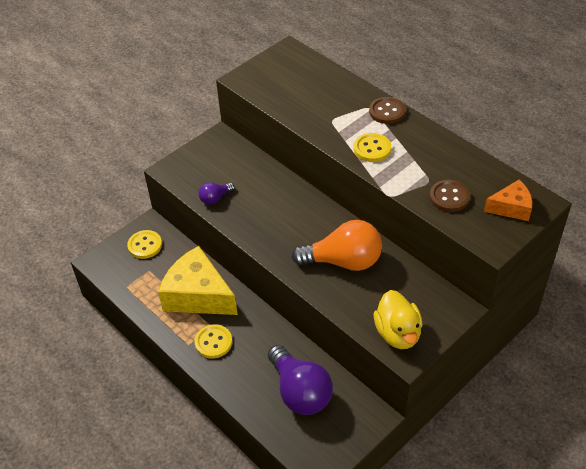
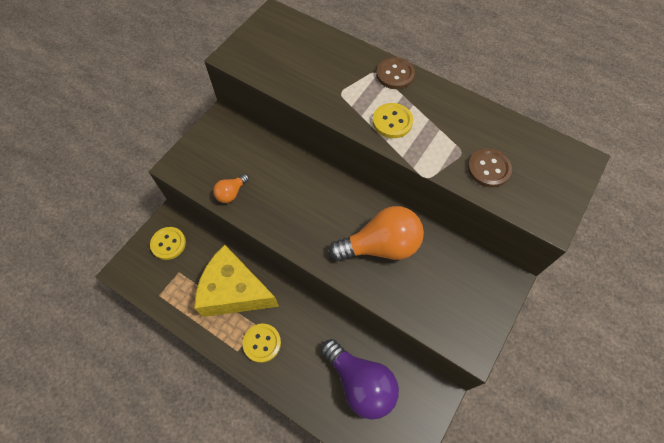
camera: 15 degrees left, 15 degrees up
(215, 198) = (231, 193): purple light bulb -> orange light bulb
(398, 333) = (457, 323): yellow duck -> none
(511, 208) = (554, 171): orange cheese -> none

